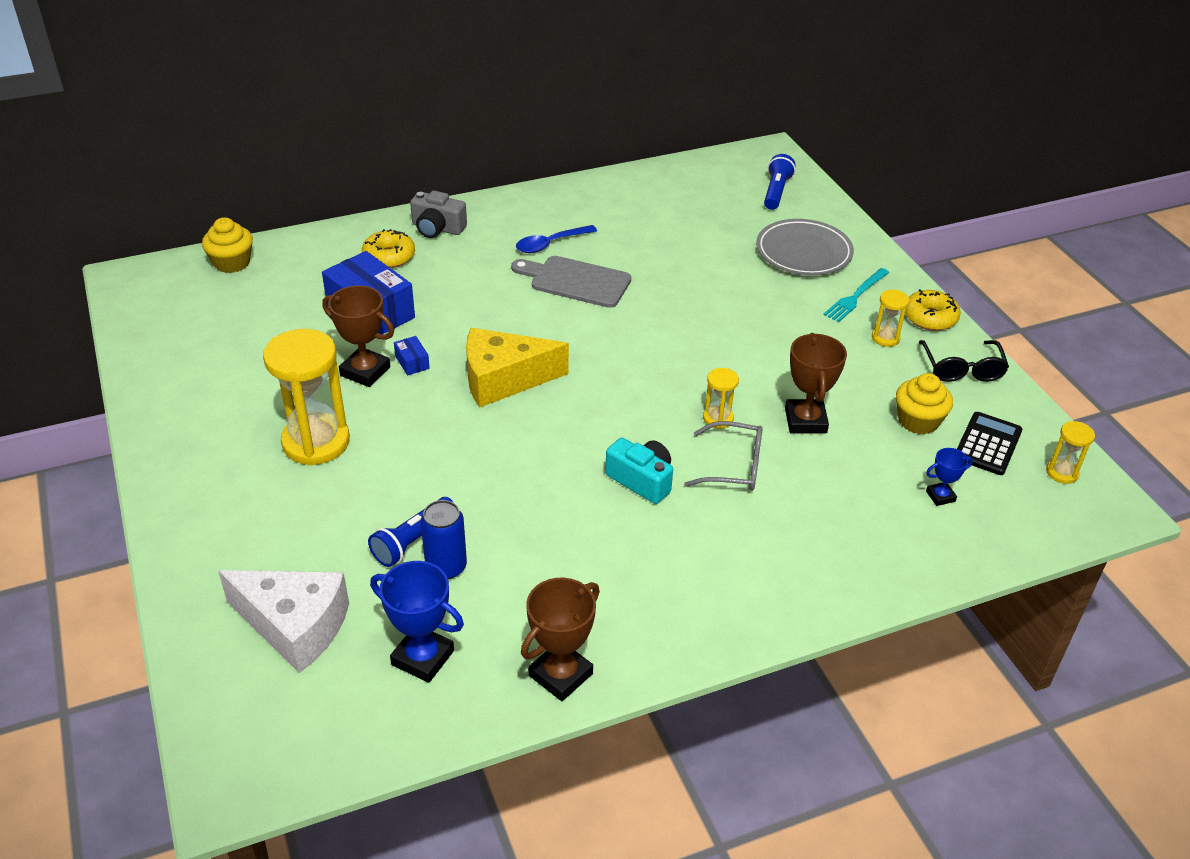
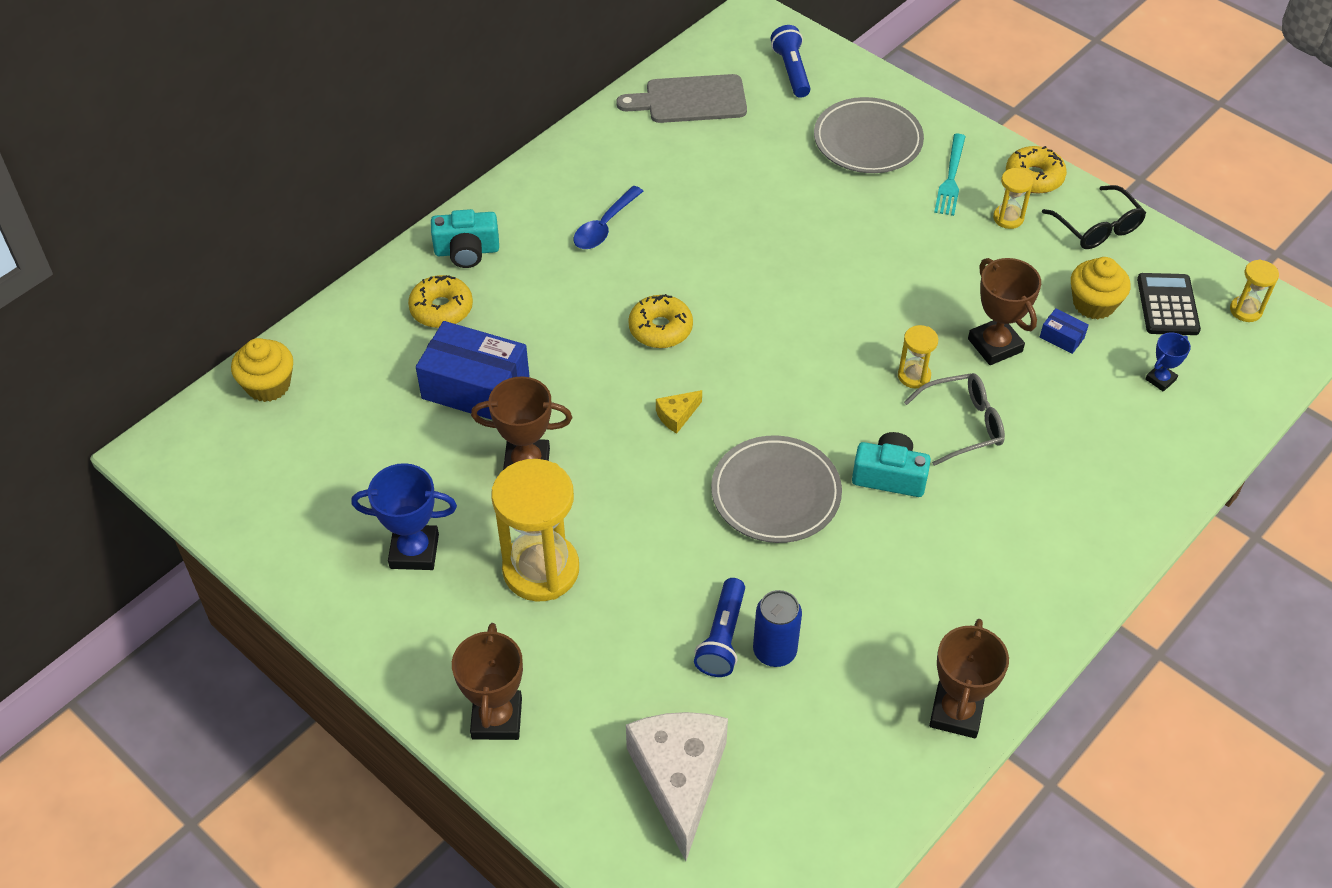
camera: 25 degrees left, 10 degrees up
(198, 527) = (497, 718): none -> brown trophy
(295, 626) = (679, 779): white cheese -> white cheese turned 90 degrees counterclockwise
(412, 362) = (568, 433): blue box -> blue box (1062, 337)
(422, 657) = (822, 754): blue trophy -> blue trophy (414, 551)
(437, 228) = (467, 251): grey camera -> turquoise camera
(503, 379) = (677, 415): yellow cheese -> yellow cheese, size x0.42
(538, 320) = (660, 329): none -> yellow donut
(538, 458) = (775, 493): none -> grey plate
(576, 281) = (664, 264): grey cutting board -> grey cutting board (690, 100)

